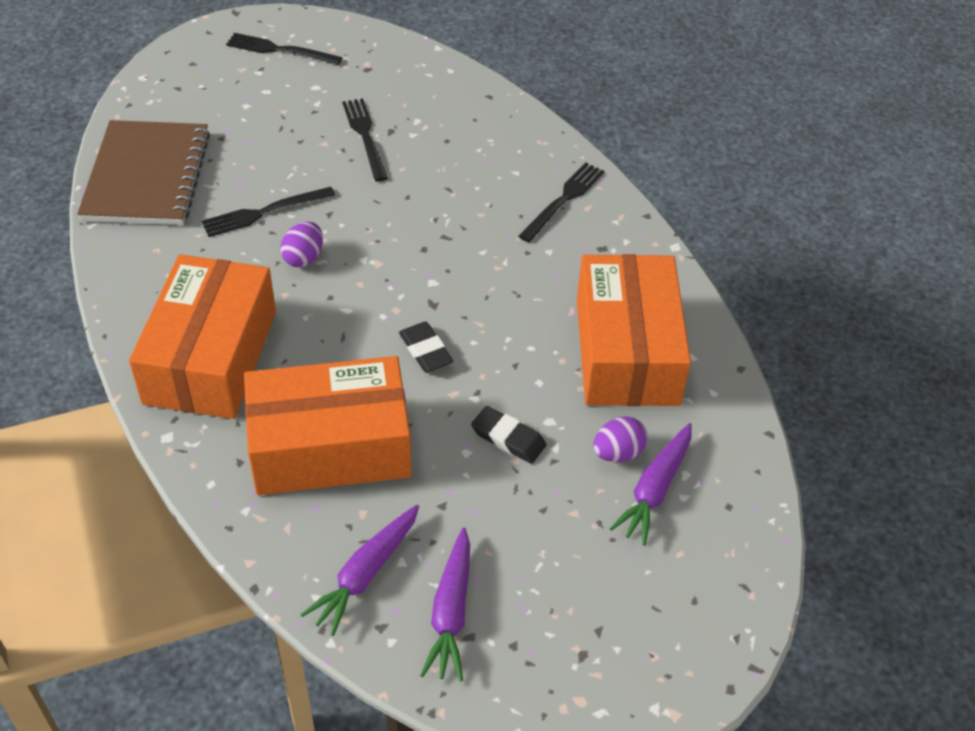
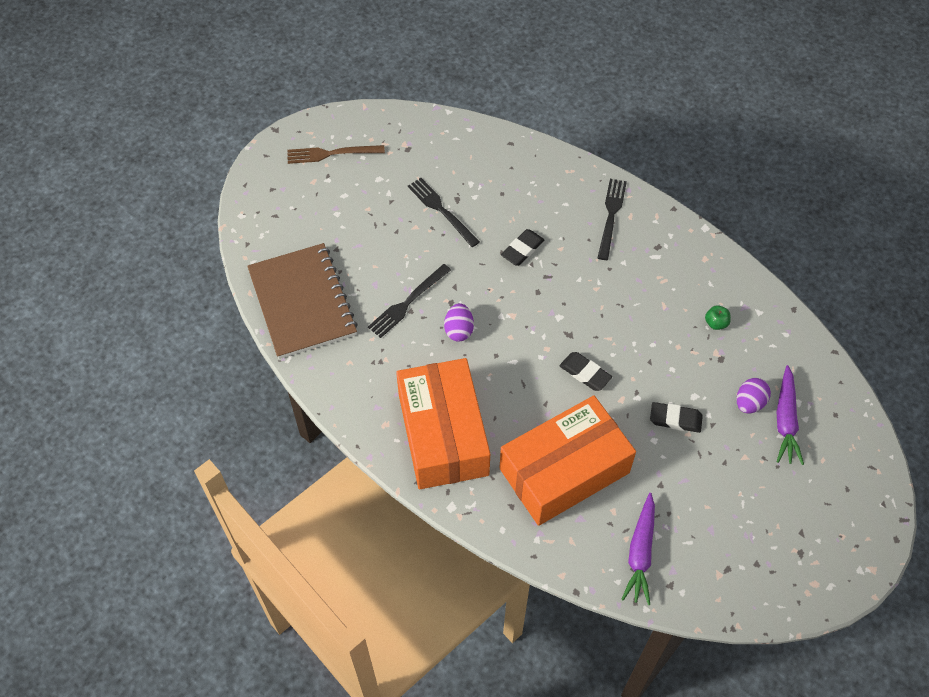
camera: 20 degrees left, 10 degrees up
(279, 50) = (331, 154): black fork -> brown fork
(433, 201) = (522, 249): none -> black eraser
(451, 612) = (707, 557): purple carrot -> none
(627, 351) = (716, 323): orange box -> green apple

